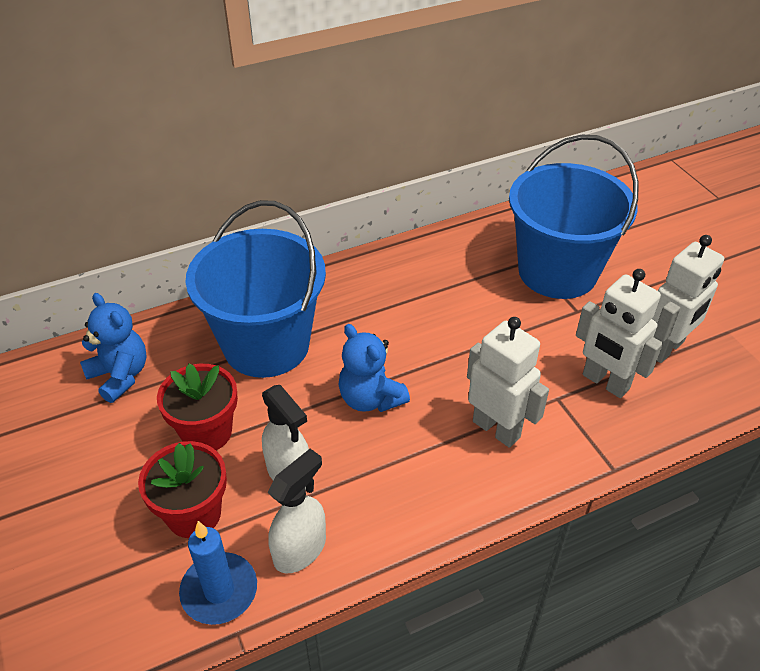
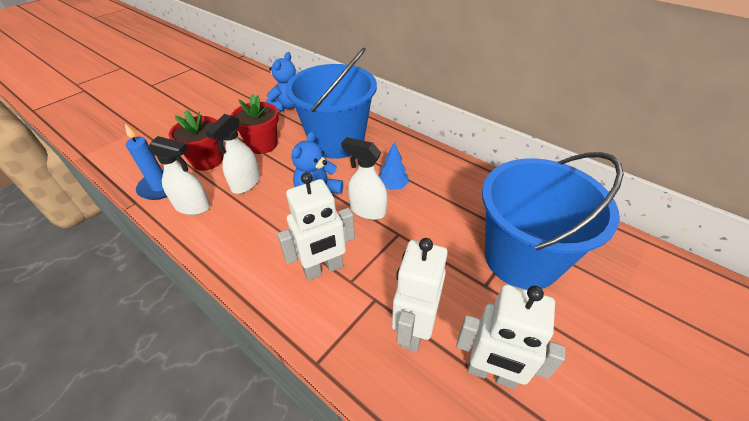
camera: 65 degrees right, 0 degrees up
(397, 323) = (392, 186): none -> blue tree
(424, 360) = (367, 210): none -> white spray bottle
(496, 429) = (323, 269): white robot -> white robot turned 45 degrees clockwise

